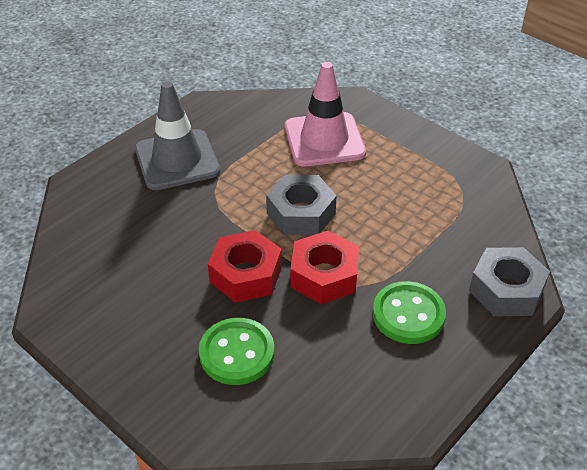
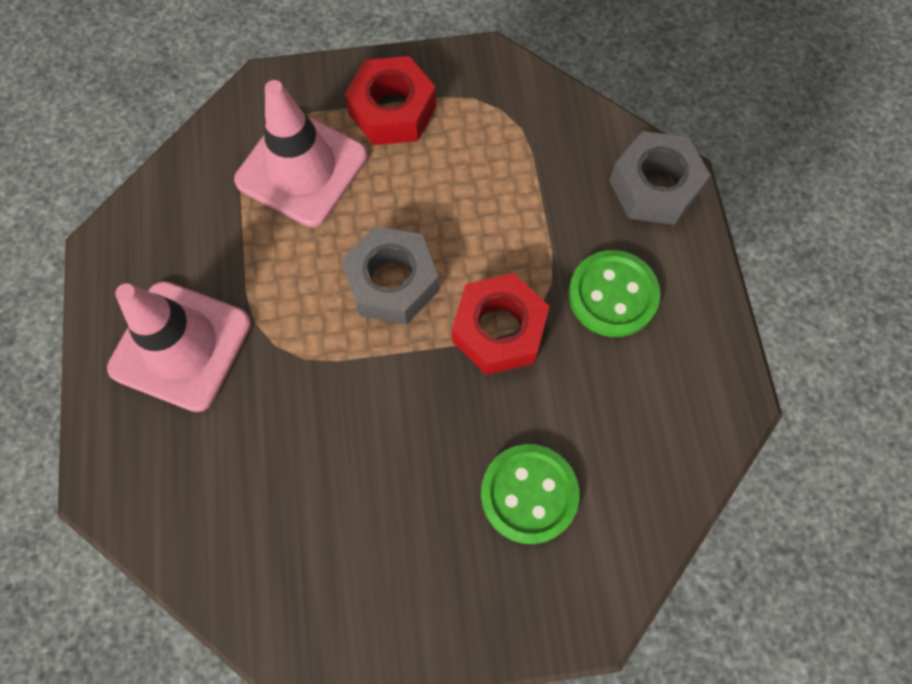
camera: 50 degrees left, 25 degrees up
(177, 160) = (181, 346): grey traffic cone -> pink traffic cone
(246, 274) = (430, 405): red nut -> red nut (392, 110)

